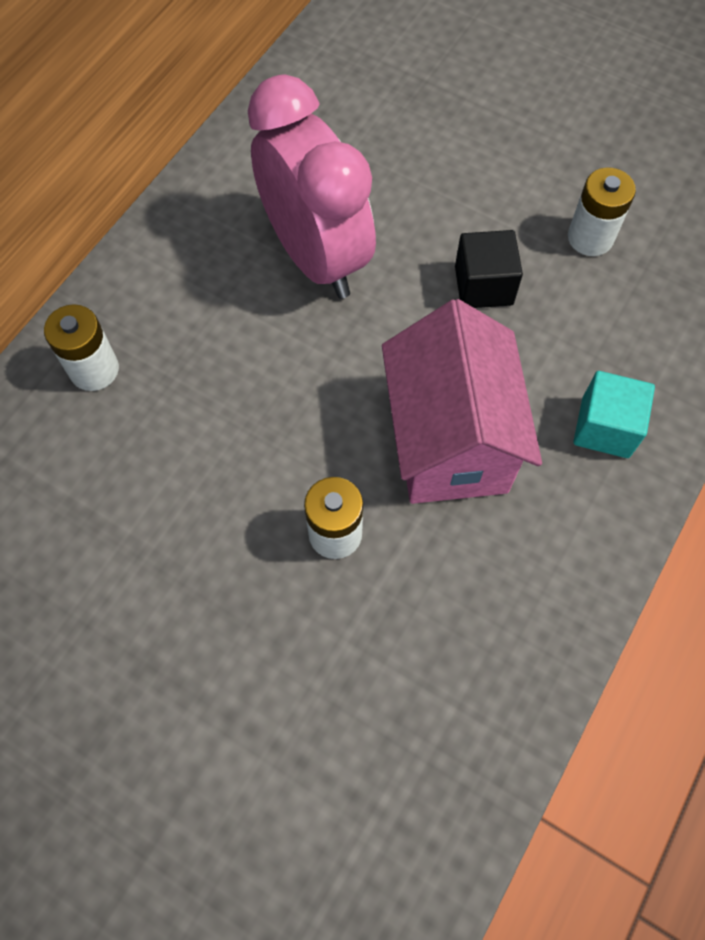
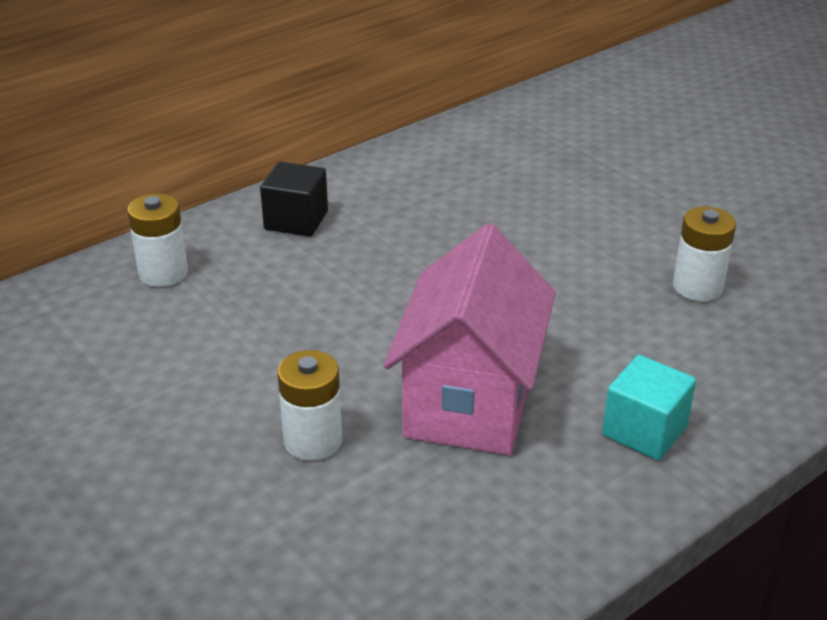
camera: 20 degrees right, 30 degrees down
(316, 256) = (413, 244): pink clock -> none
(483, 285) = (567, 297): black cube -> black cube (296, 220)

